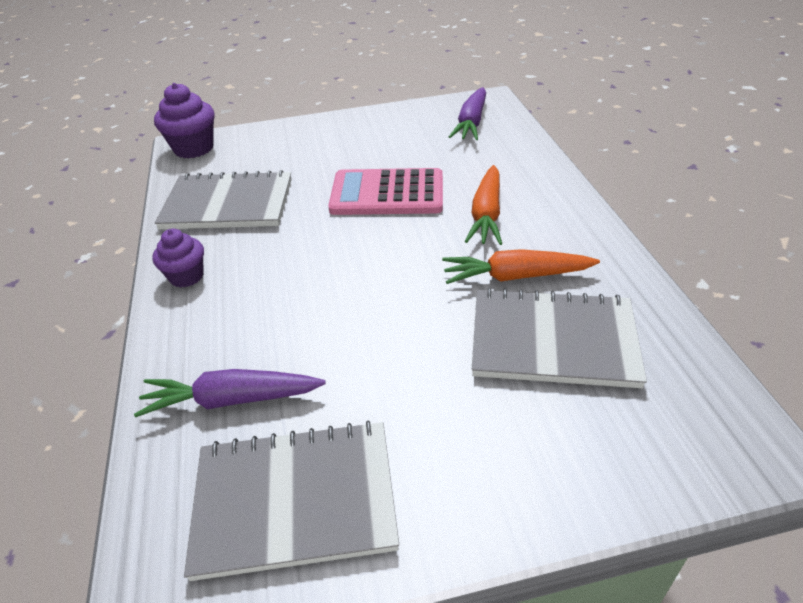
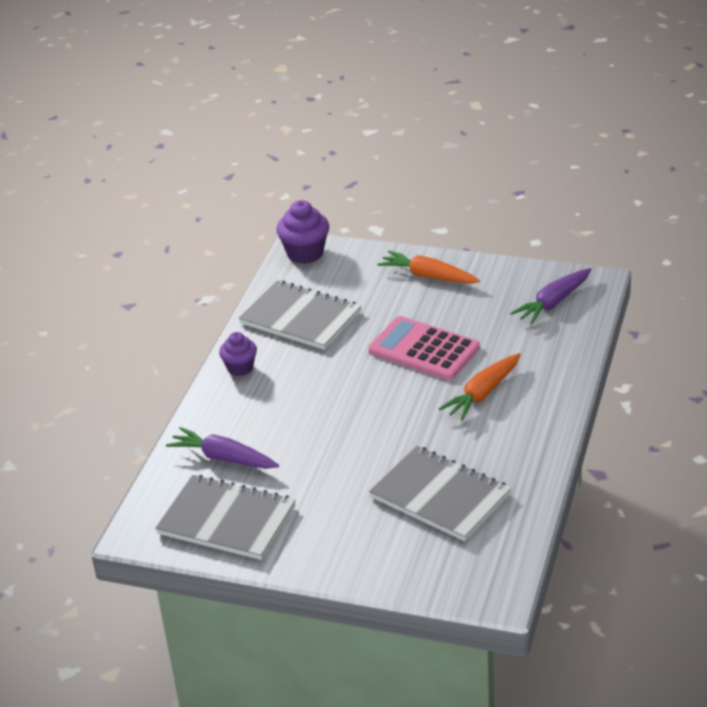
camera: 30 degrees right, 5 degrees down
(515, 276) = (457, 447): orange carrot -> orange carrot (428, 276)

